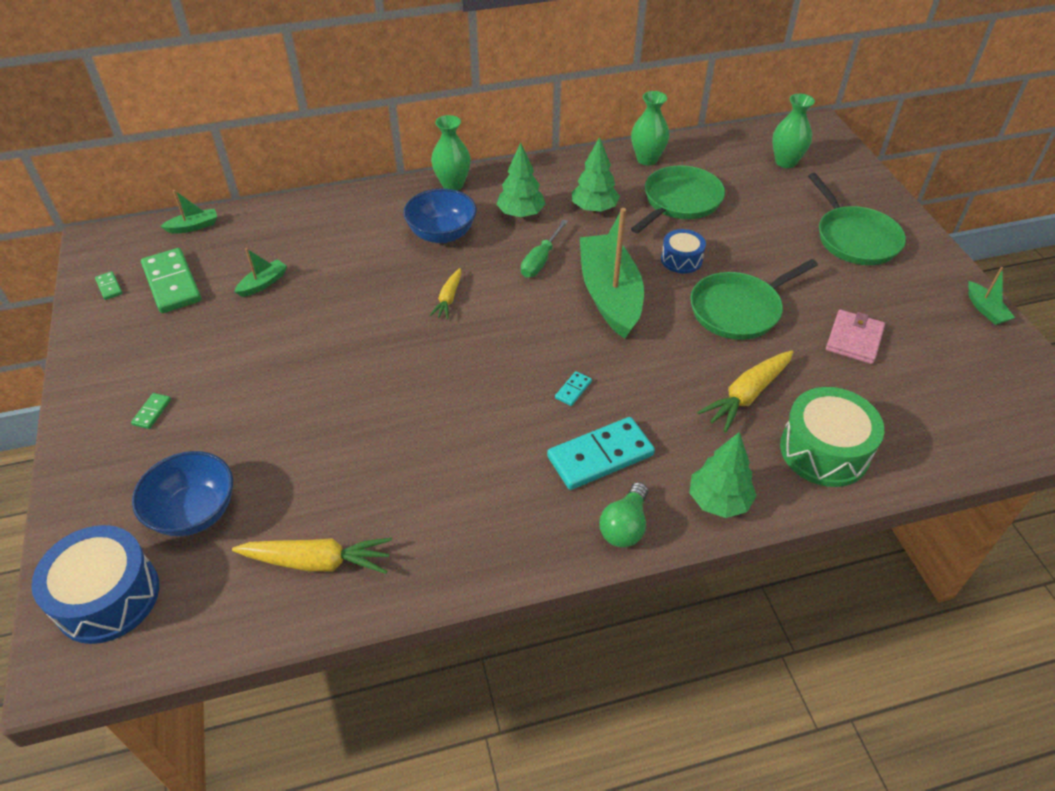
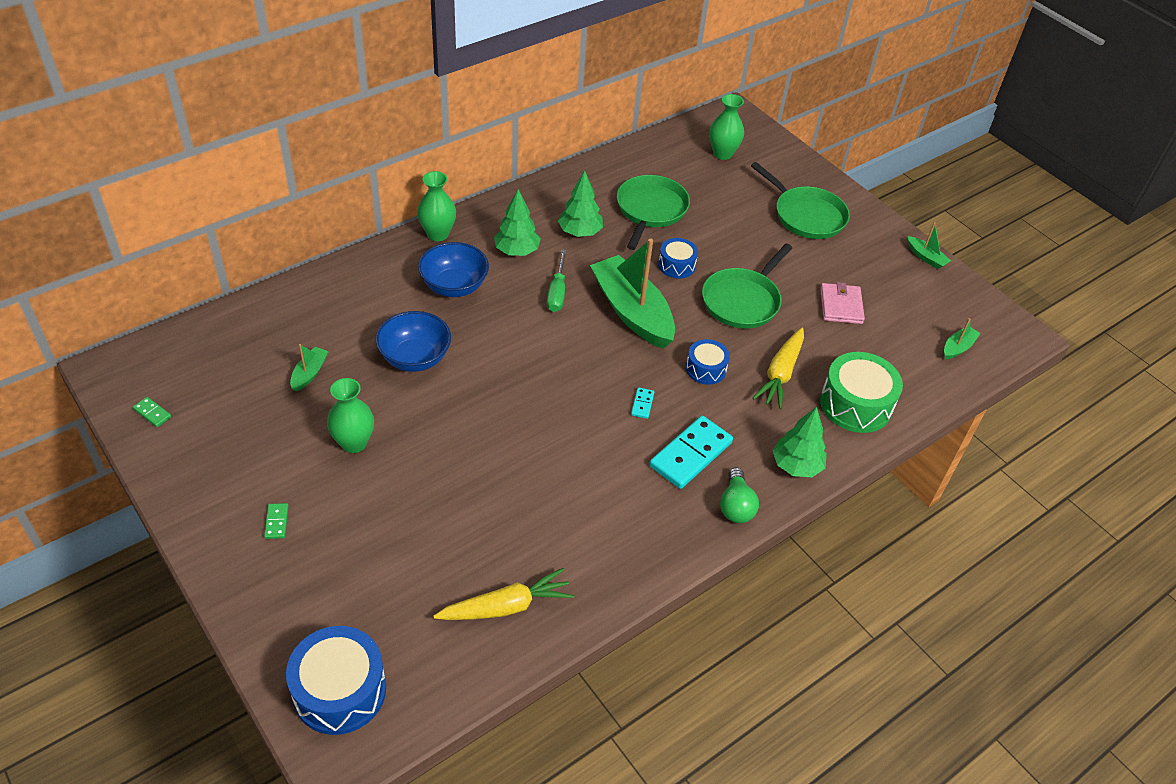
camera: 25 degrees left, 0 degrees up
(172, 283) = (217, 394): green domino -> none
(193, 226) = (202, 331): green boat -> green boat (957, 347)
(194, 512) = (373, 598): blue bowl -> blue bowl (415, 358)
(448, 299) = (494, 348): yellow carrot -> none
(647, 159) = (603, 173): green vase -> green vase (354, 443)
(662, 370) = (706, 369): none -> blue drum

